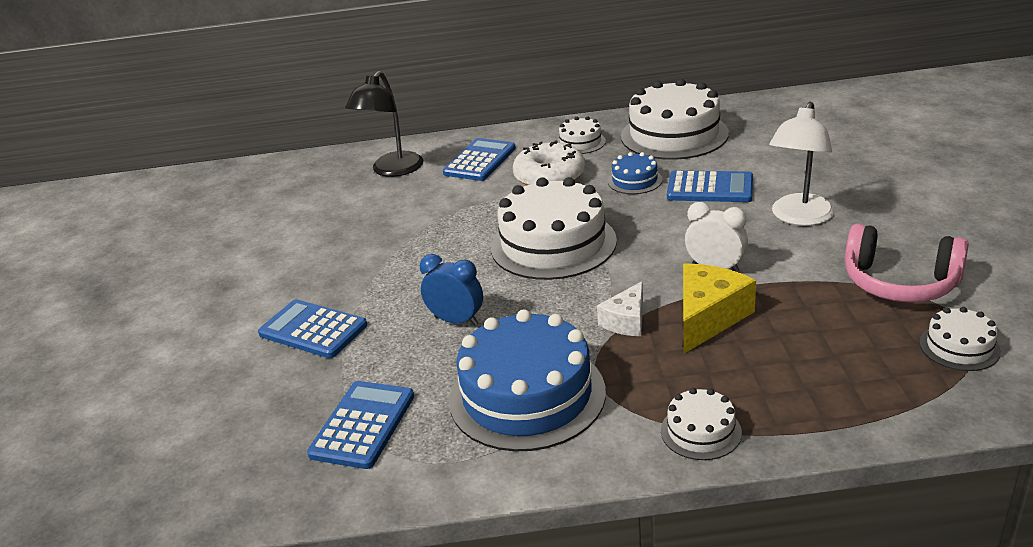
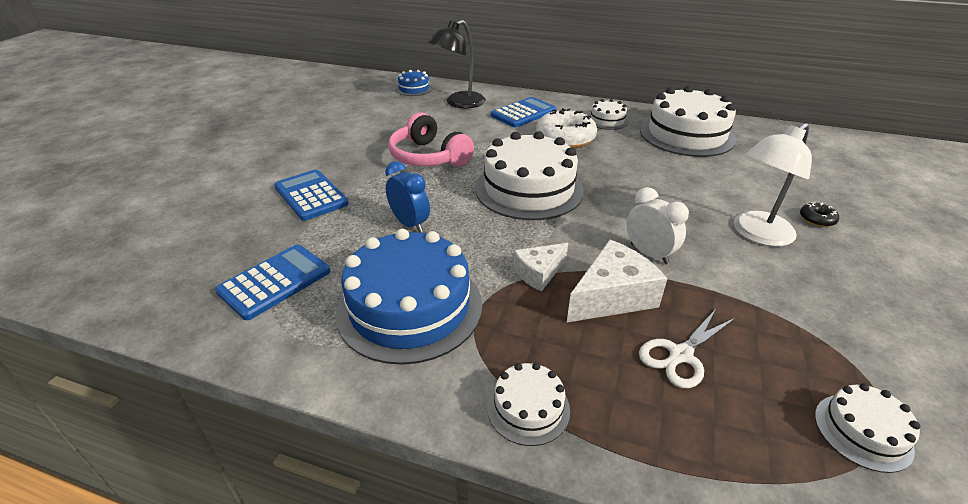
camera: 20 degrees right, 5 degrees up
(634, 180) = (629, 160): blue cake -> blue cake (414, 89)
(708, 317) = (612, 296): yellow cheese -> white cheese
(710, 188) = (689, 184): blue calculator -> none
(796, 344) = (680, 355): none -> white scissors
(843, 186) = (817, 219): none -> black donut
(899, 283) = (827, 332): pink headphones -> pink headphones (428, 157)

